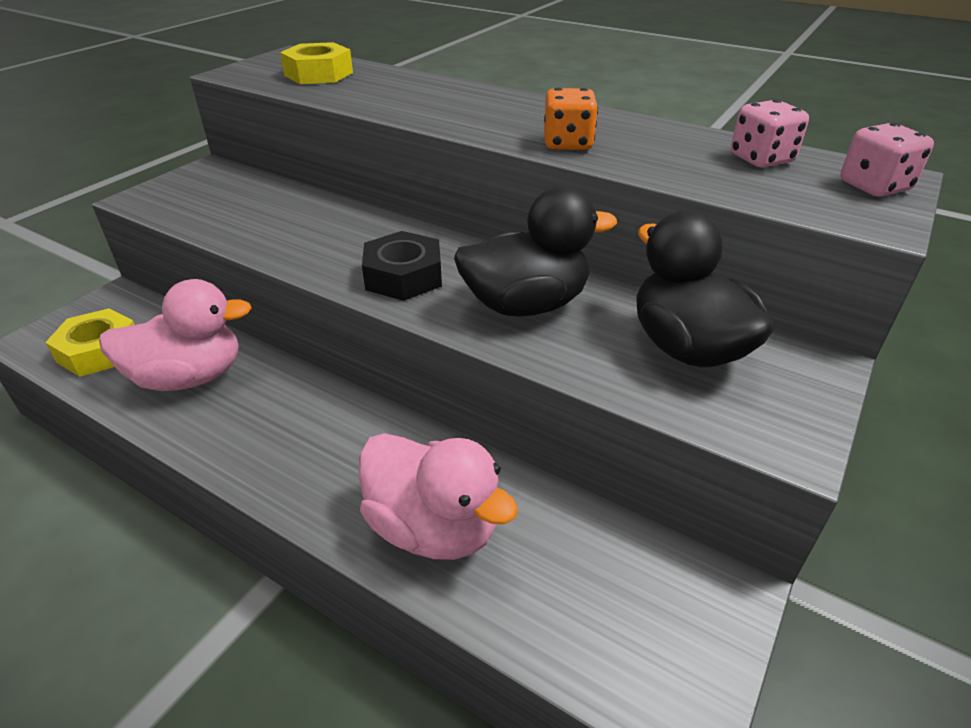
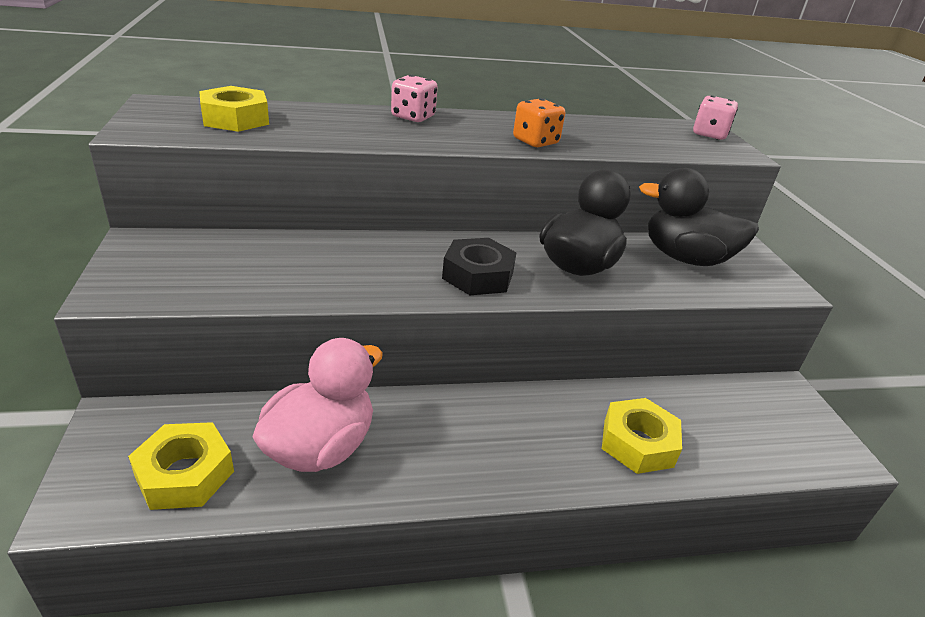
camera: 45 degrees left, 5 degrees down
(433, 527) = (638, 443): pink duck -> yellow nut
(761, 159) = (642, 129): pink dice -> pink dice (413, 117)

